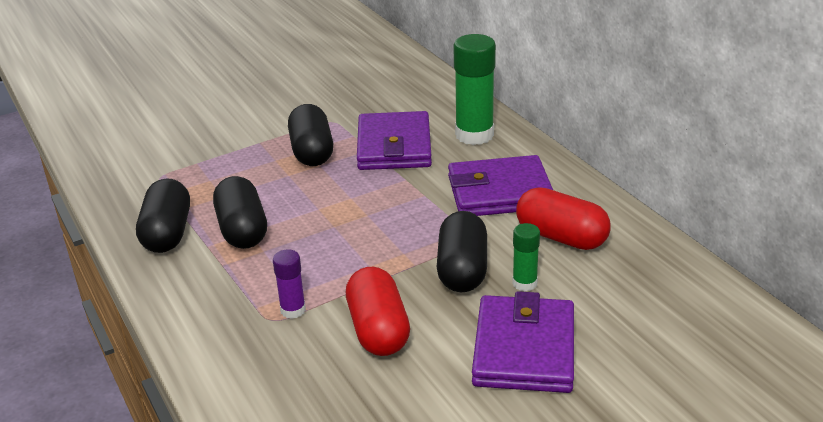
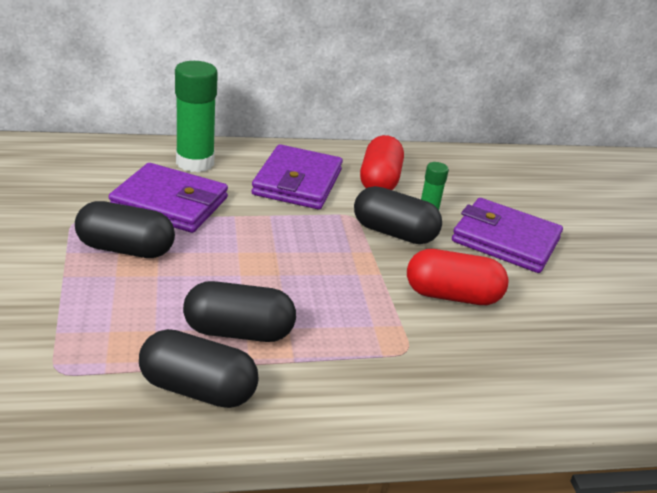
camera: 75 degrees left, 0 degrees up
(293, 310) = (399, 334): purple glue stick -> none
(561, 237) = (379, 181): red capsule -> red capsule turned 45 degrees counterclockwise

